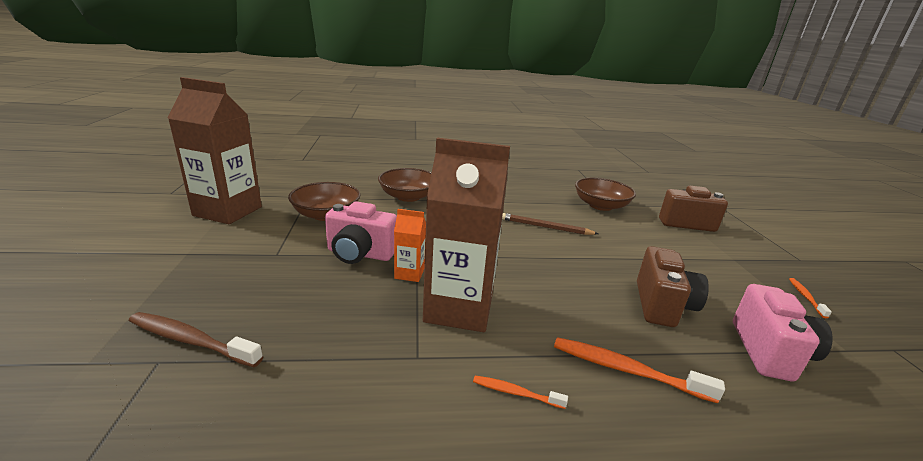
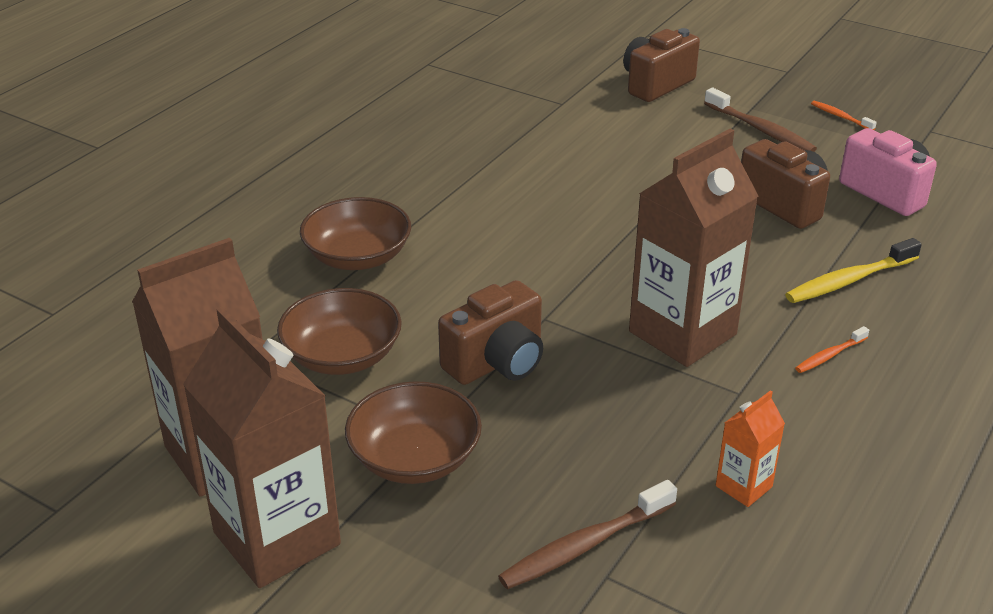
camera: 50 degrees left, 10 degrees up
(165, 241) = (277, 538): none -> brown carton
(360, 254) = (497, 362): pink camera -> brown camera
(409, 273) = (582, 340): orange carton -> orange carton (743, 486)
(545, 227) = (568, 187): brown pencil -> none
(600, 205) = (556, 114): brown bowl -> brown bowl (415, 458)
(626, 370) = (849, 280): orange toothbrush -> yellow toothbrush
(720, 269) = (760, 130): none -> brown toothbrush

